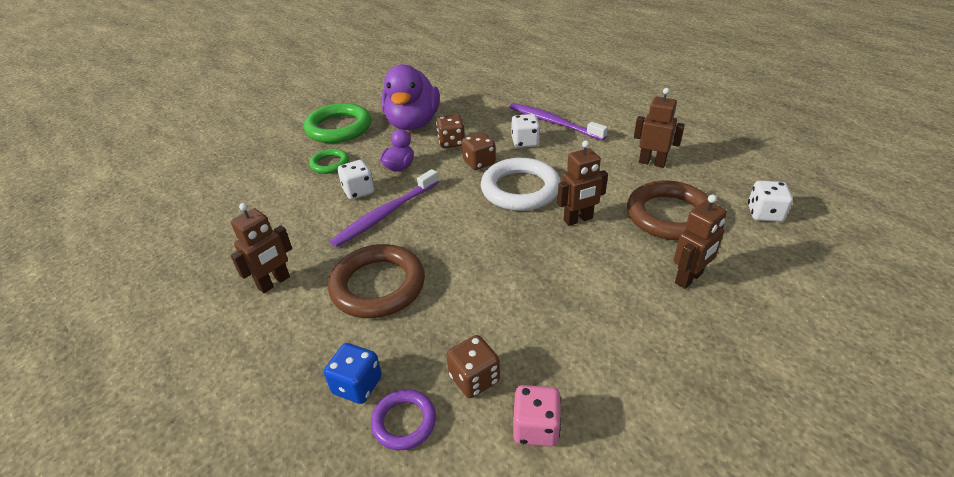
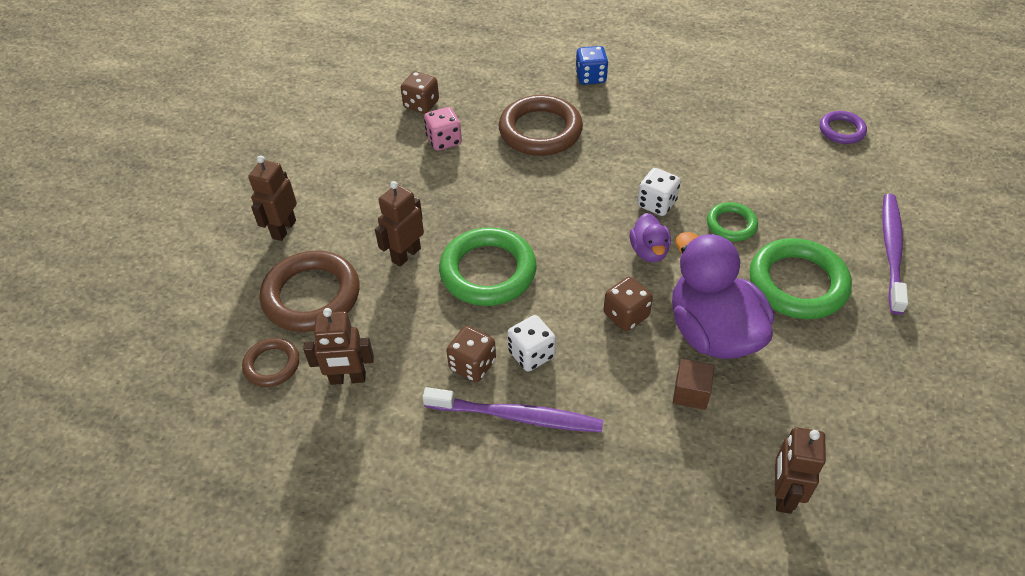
camera: 150 degrees right, 10 degrees up
(274, 283) = (622, 104): brown robot -> brown robot (782, 494)
(357, 385) = (493, 76): blue dice -> blue dice (591, 77)
(385, 214) = (600, 189): purple toothbrush -> purple toothbrush (891, 250)
(404, 422) = (448, 72): purple ring -> purple ring (841, 130)
(453, 107) = (691, 393): none -> brown cube
(479, 162) = (563, 293): brown dice -> brown dice (472, 365)
(520, 189) = (488, 271): white ring -> green ring
(536, 428) = (368, 96): pink dice -> pink dice (444, 140)
(708, 183) = (272, 365): none -> brown ring
(764, 214) = (206, 338): white dice -> none

